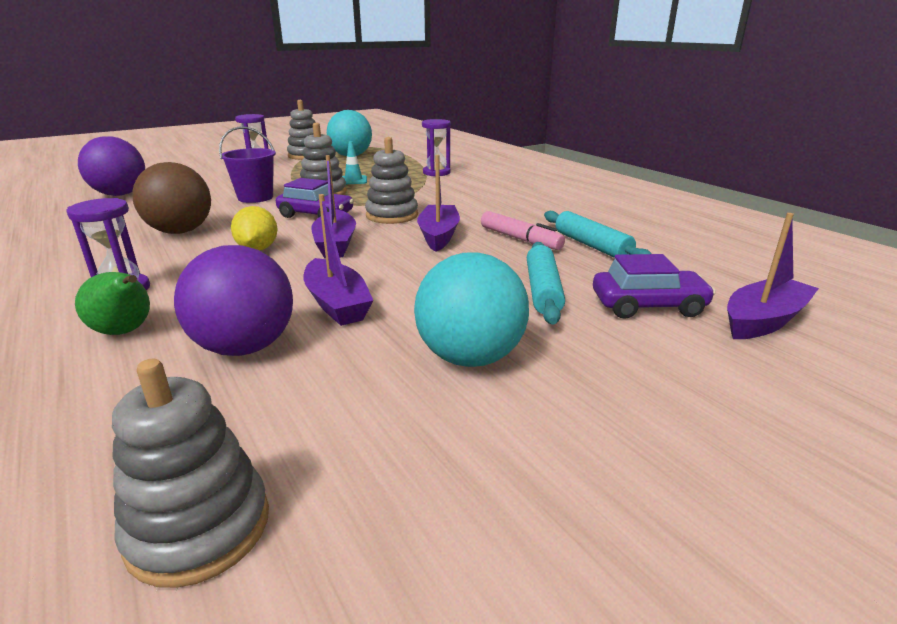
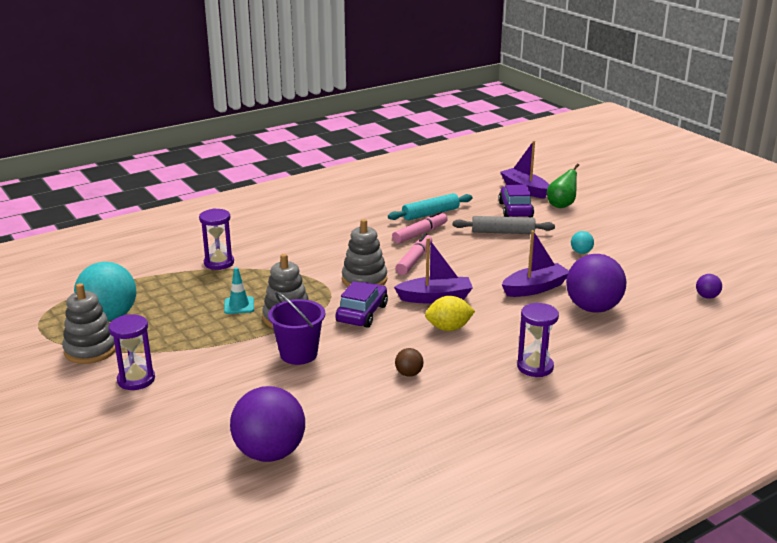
camera: 90 degrees left, 0 degrees up
(125, 332) = (590, 349): green pear -> green pear (561, 205)
(181, 231) = (409, 374): brown ball -> brown ball, size x0.44
(199, 527) = (707, 297): grey stacking toy -> purple ball
(438, 236) = (414, 260): purple boat -> pink marker
(470, 357) = (581, 252): turquoise ball -> turquoise ball, size x0.44
(543, 290) = (503, 232): turquoise rolling pin -> grey rolling pin

